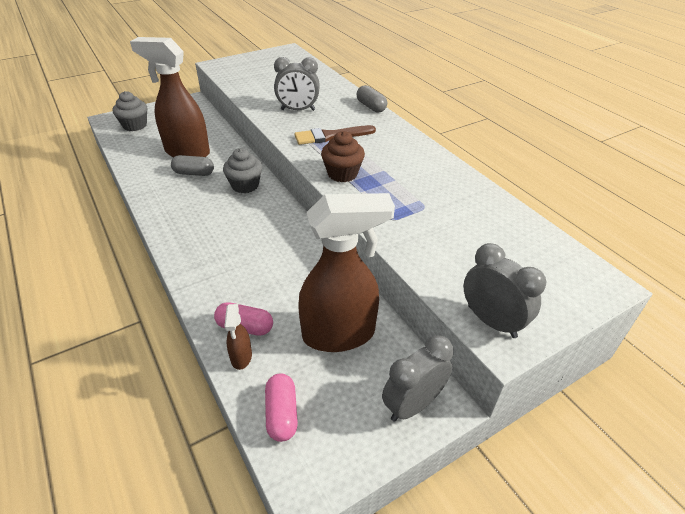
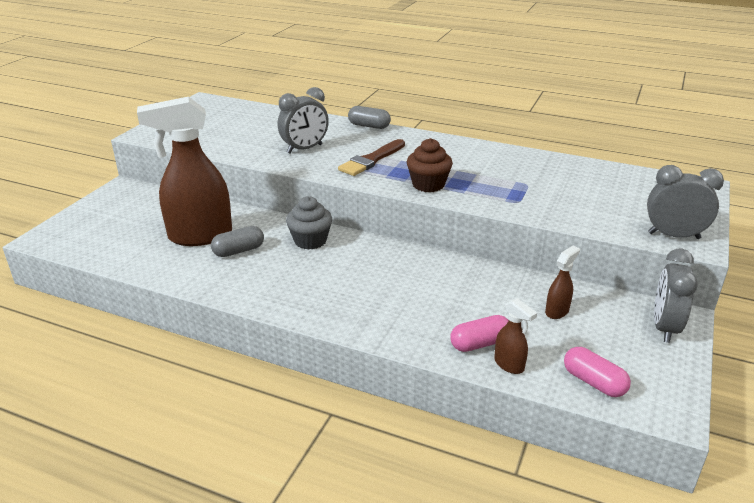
camera: 35 degrees left, 10 degrees down
(135, 125) = (89, 233): grey cupcake -> none
(340, 334) = (557, 311): brown spray bottle -> brown spray bottle, size x0.43

